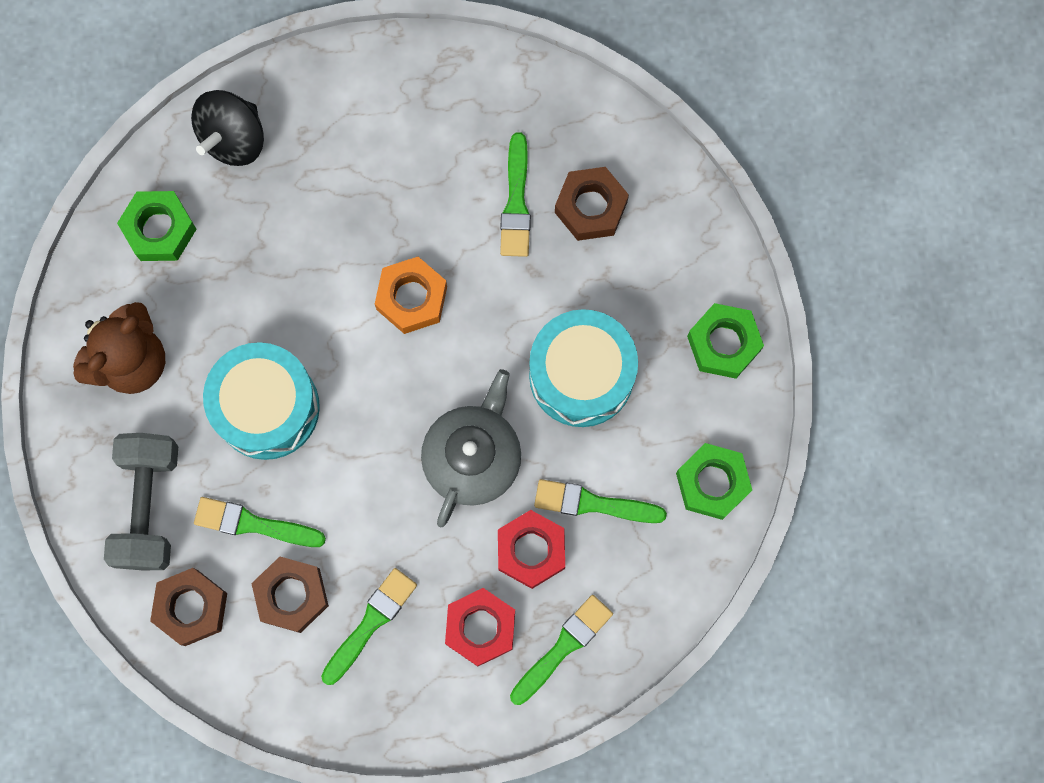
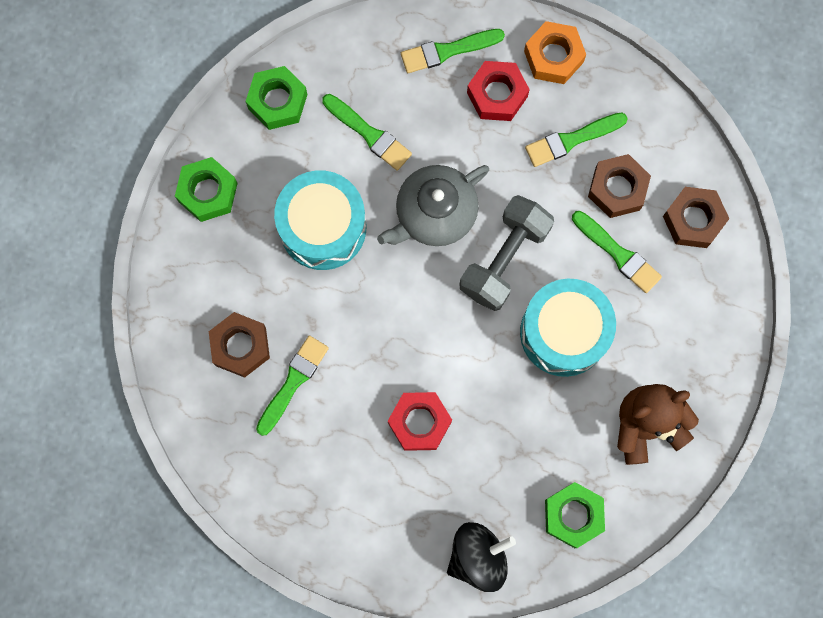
camera: 150 degrees left, 0 degrees up
(148, 506) = (688, 309): grey dumbbell -> grey dumbbell (504, 259)
(412, 298) = (412, 353): orange nut -> orange nut (553, 56)
(531, 550) = (431, 126): red nut -> red nut (419, 422)

